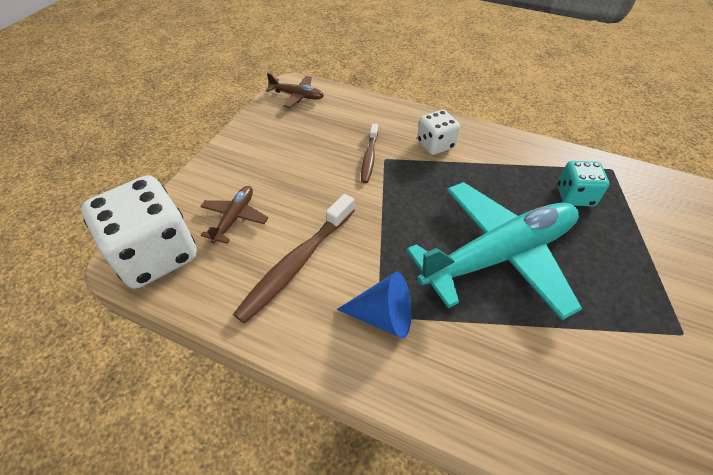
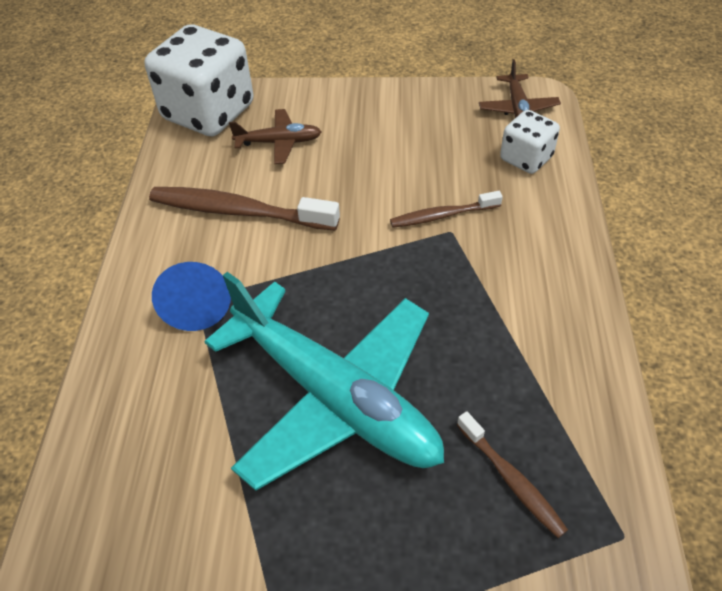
camera: 70 degrees right, 0 degrees up
(435, 145) = (517, 276): white dice -> white dice (526, 158)
(575, 196) = (512, 480): turquoise dice -> brown toothbrush

